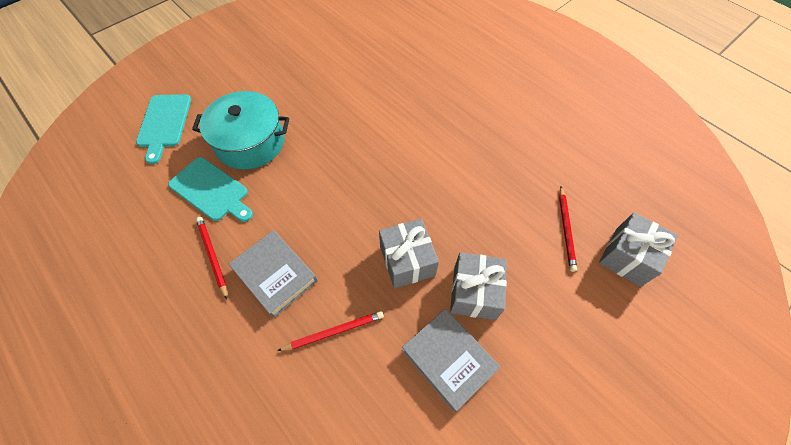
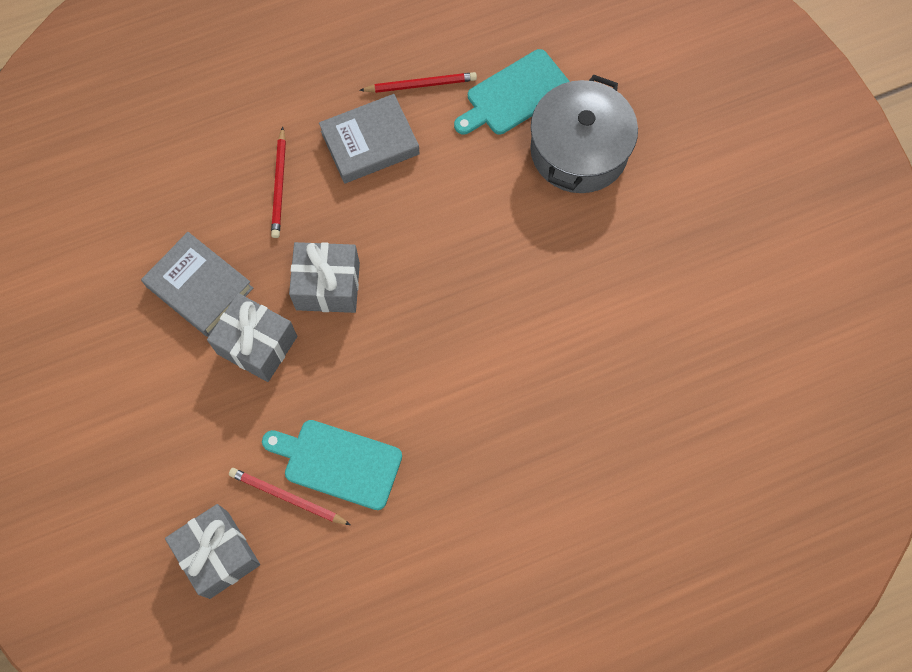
camera: 110 degrees right, 10 degrees up
(164, 123) = (650, 54): turquoise cutting board -> turquoise cutting board (338, 462)
(250, 142) = (579, 150): turquoise pot -> grey pot
(448, 359) = (199, 287): grey book -> grey book turned 60 degrees clockwise

